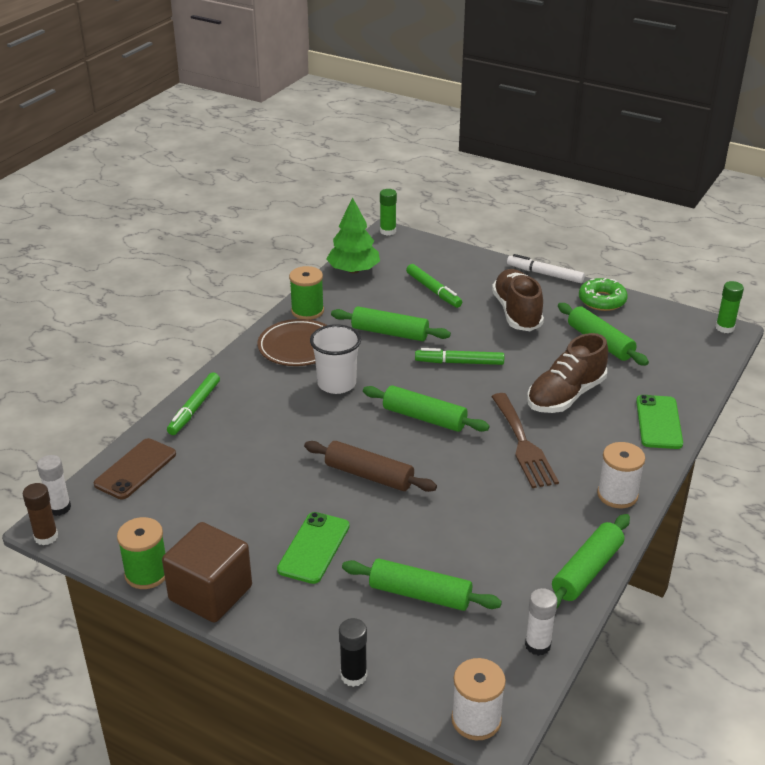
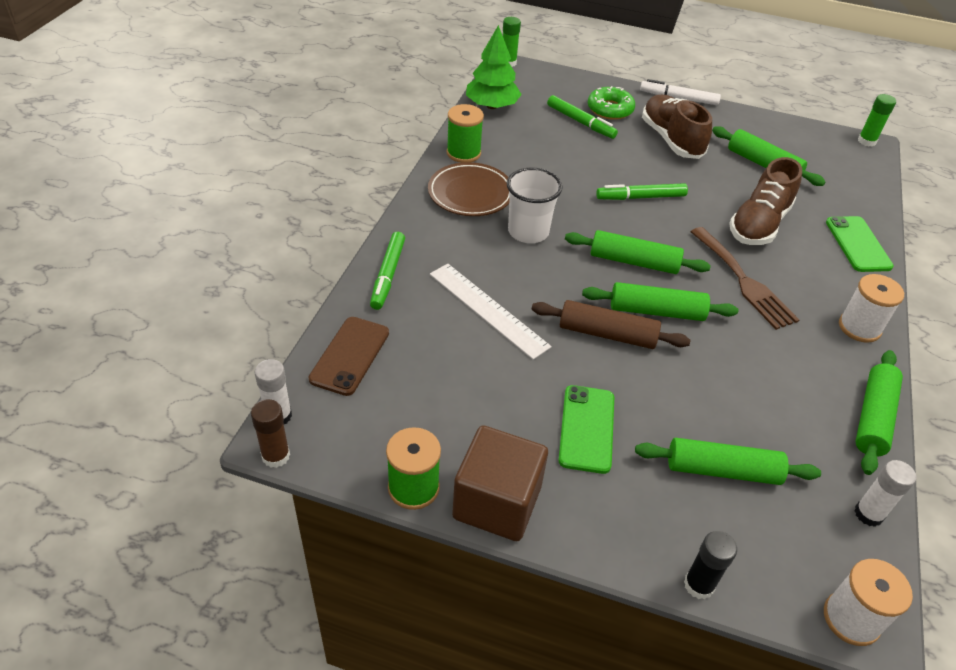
camera: 15 degrees left, 10 degrees up
(270, 445) = (488, 309): none -> white ruler
(390, 333) = (557, 170): green rolling pin -> green rolling pin (656, 311)
(602, 300) = (744, 121): green donut -> green donut (610, 109)

